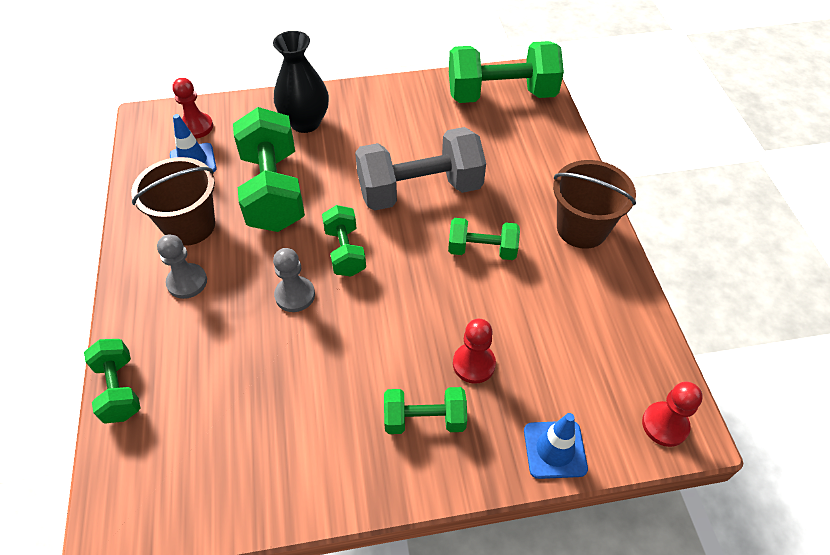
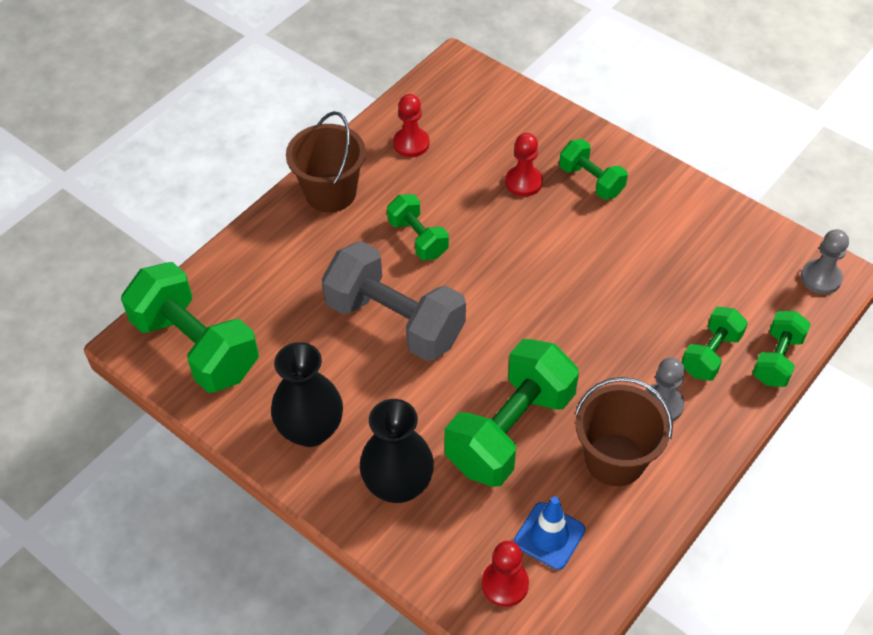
camera: 130 degrees left, 0 degrees up
(295, 295) = (589, 322): grey pawn -> grey pawn (820, 278)
(345, 251) = (515, 323): green dumbbell -> green dumbbell (711, 354)
(385, 109) = (311, 430): none -> black vase
(555, 449) = (537, 112): blue traffic cone -> none
(665, 425) = (463, 75): red pawn -> red pawn (411, 144)

